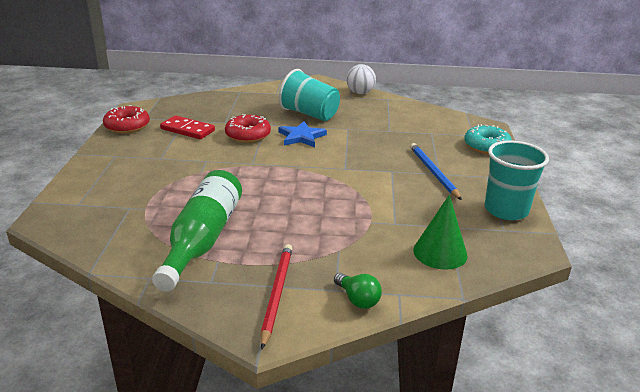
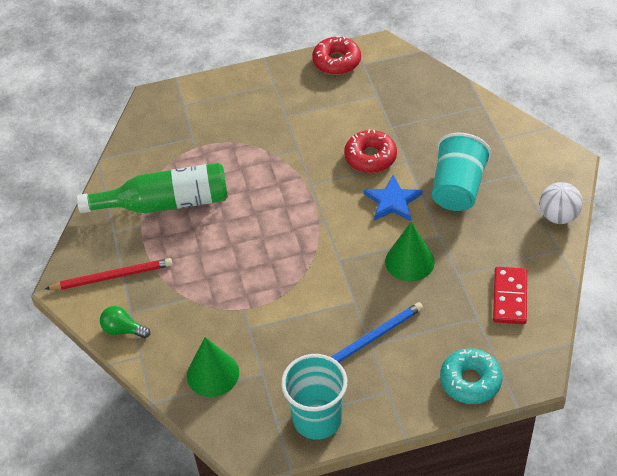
camera: 75 degrees right, 20 degrees up
(187, 130) = (355, 107): red domino -> red domino (510, 297)
(357, 299) = (123, 330): green light bulb -> green light bulb turned 75 degrees clockwise
(365, 143) = (409, 261): none -> green cone

